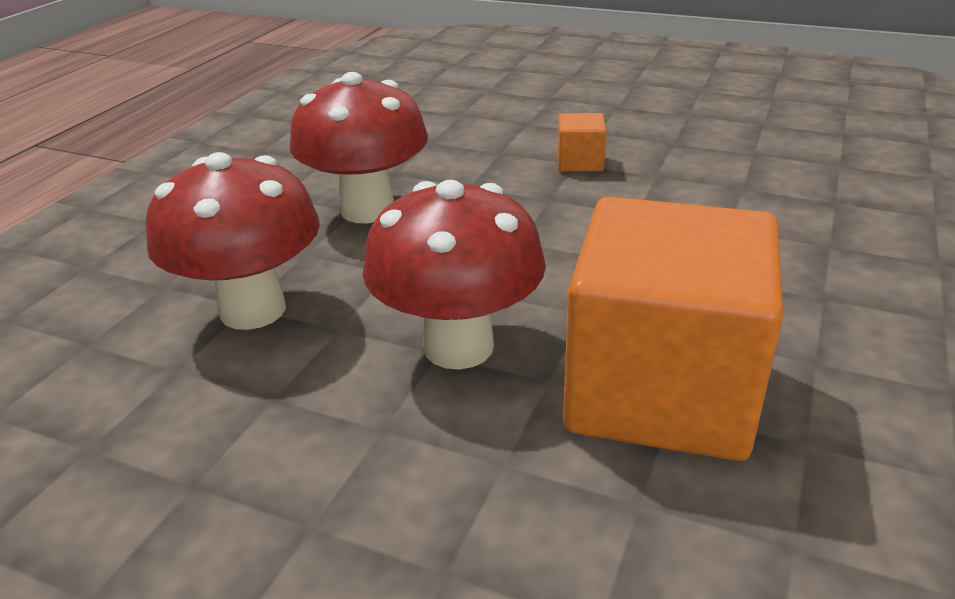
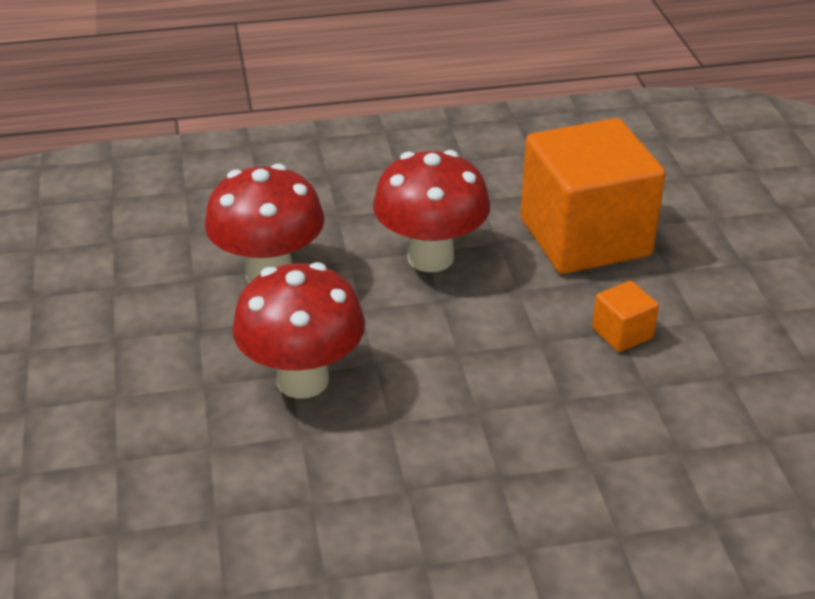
camera: 55 degrees right, 5 degrees up
(660, 391) = (327, 492): orange cube -> orange cube (585, 237)

